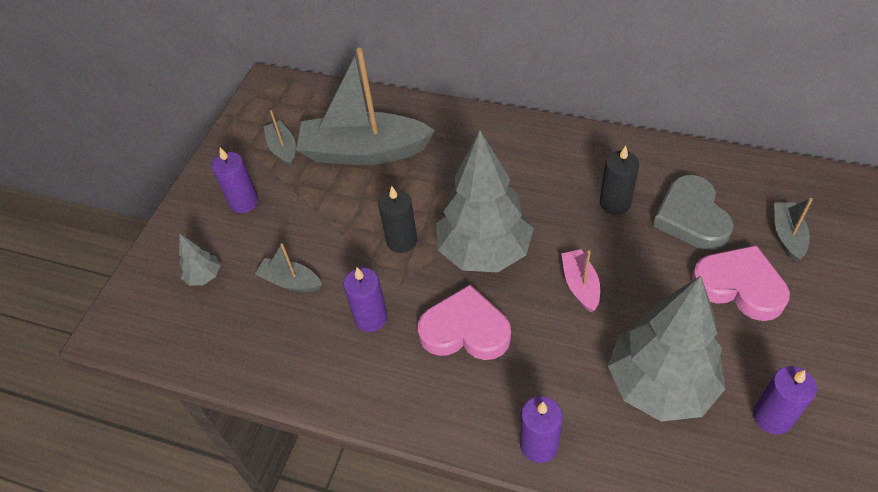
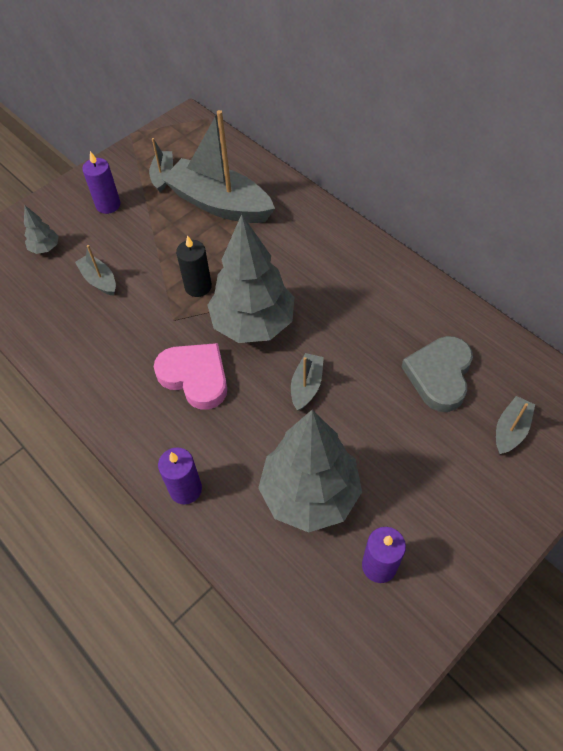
camera: 25 degrees right, 5 degrees up
(371, 318) = (135, 334): purple candle -> none
(580, 285) = (306, 386): pink boat -> grey boat
(615, 203) = (384, 334): black candle -> none
(739, 286) = (435, 450): pink heart -> none

